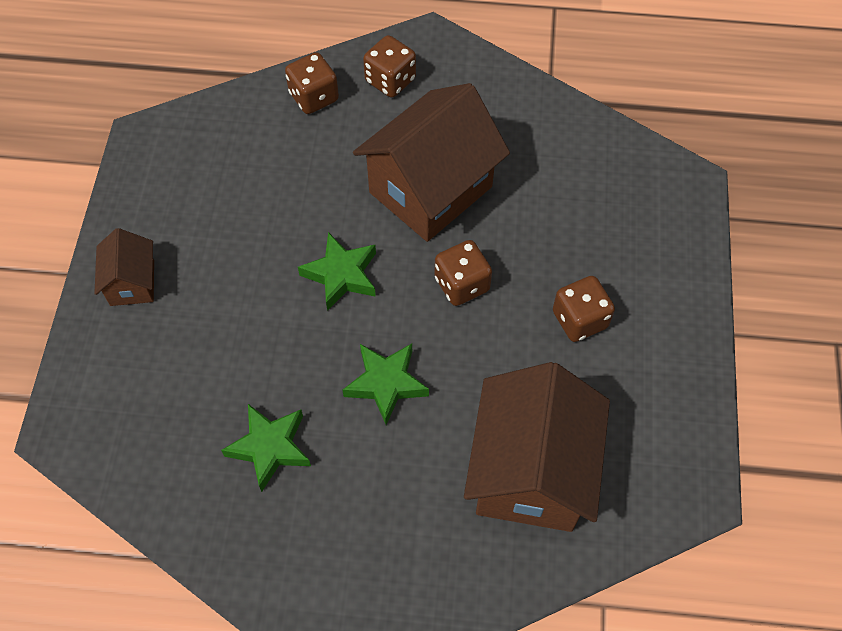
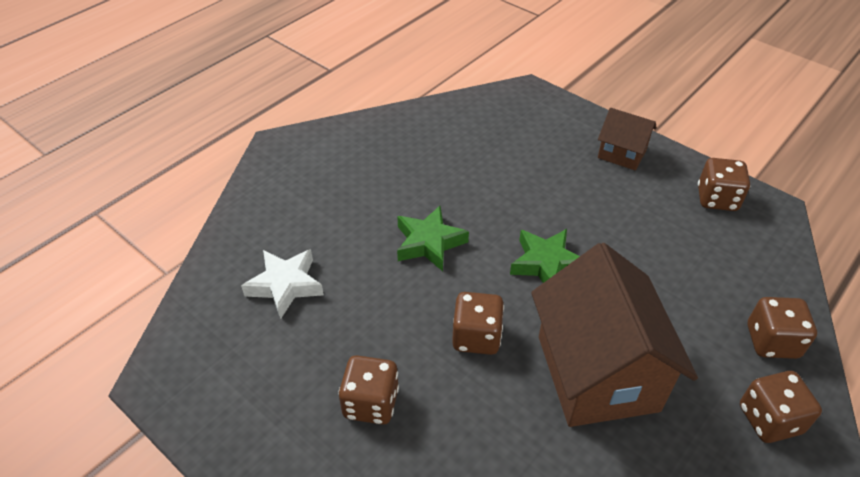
camera: 125 degrees right, 15 degrees down
(156, 181) = (717, 199): none -> brown dice
(270, 447) = (436, 166): green star -> none
(530, 472) = (285, 285): brown house -> white star

